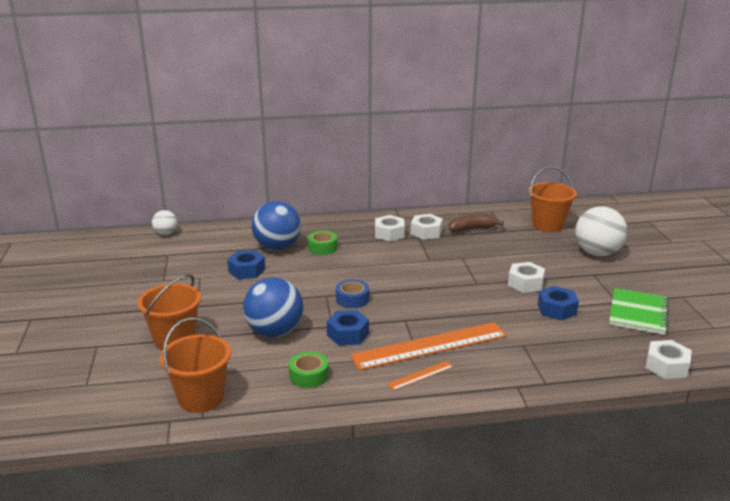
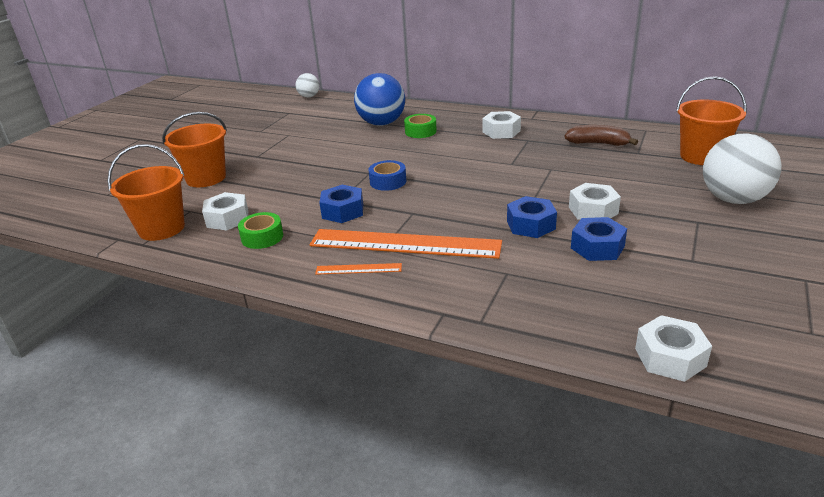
camera: 35 degrees right, 5 degrees up
(247, 270) = (331, 137): blue nut -> blue nut (530, 225)
(275, 332) = (285, 192): blue ball -> none
(426, 232) = (542, 137): white nut -> white nut (227, 218)
(638, 313) = (707, 281): green notebook -> none

